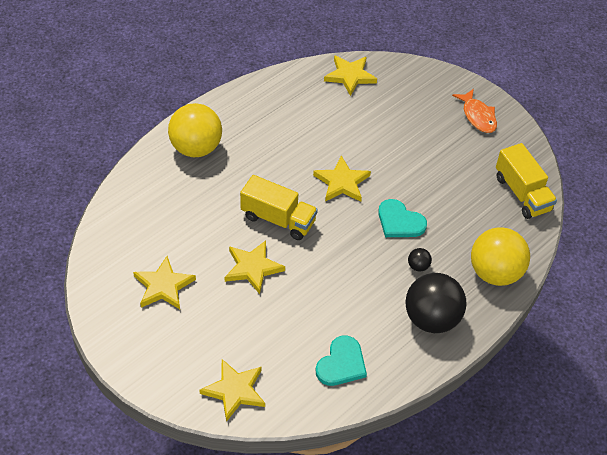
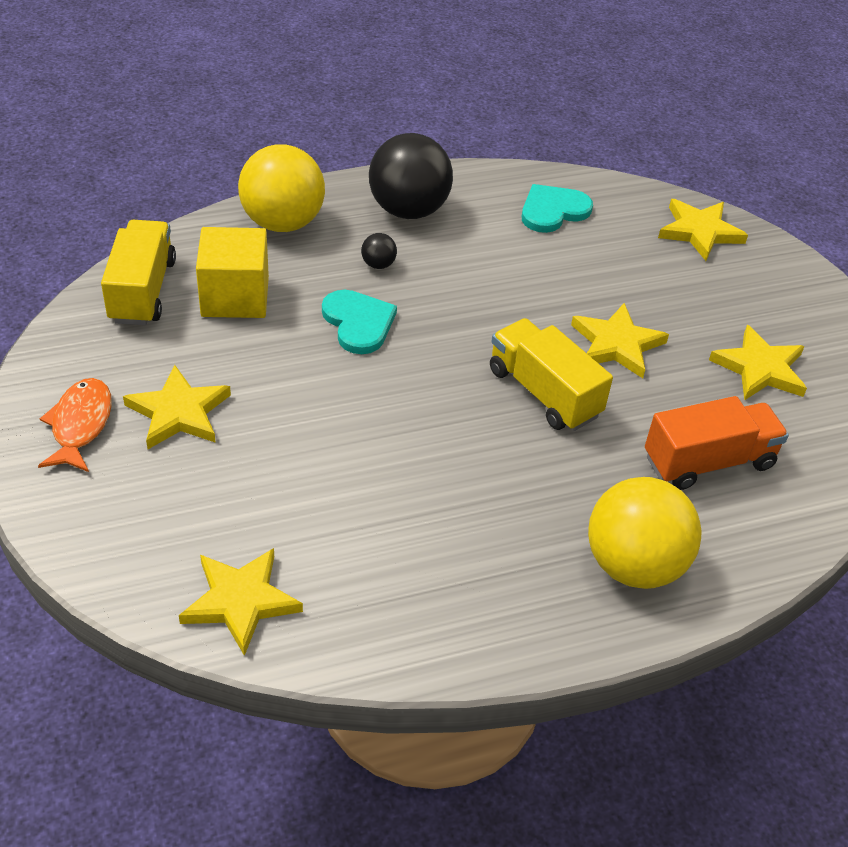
camera: 155 degrees left, 5 degrees down
(176, 213) = (708, 461): none -> orange truck
(342, 182) = (405, 408): yellow star -> yellow star (178, 412)
(474, 210) = (235, 297): none -> yellow cube

